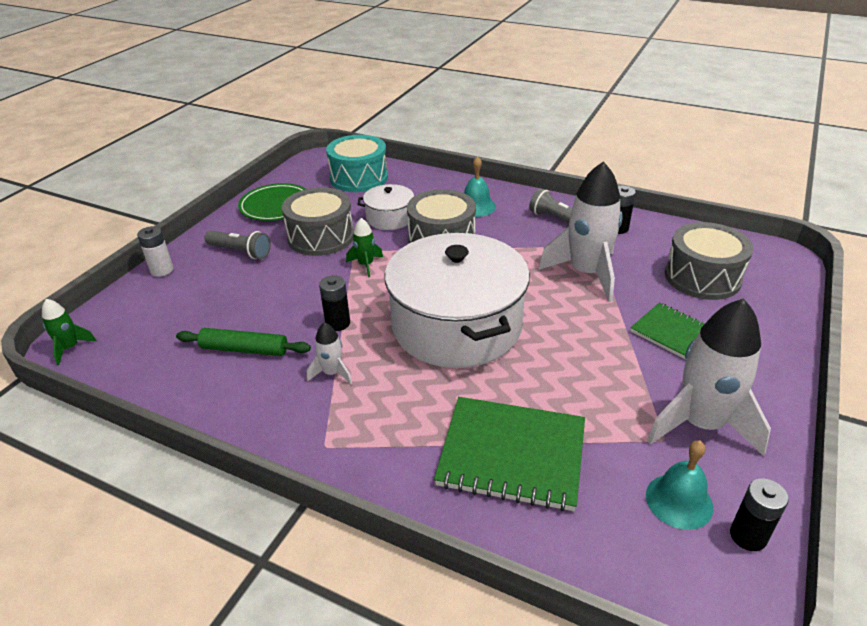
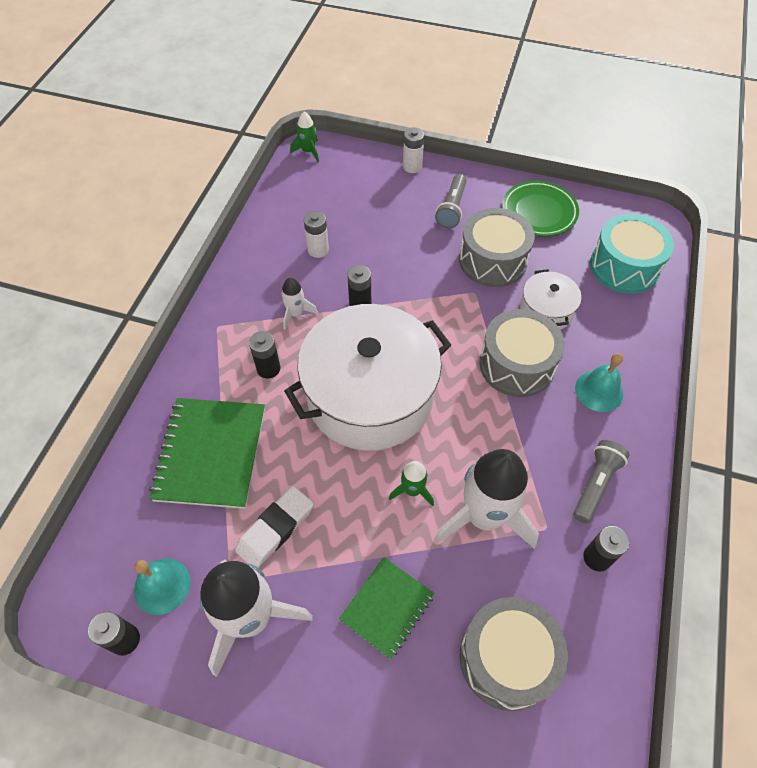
camera: 80 degrees right, 20 degrees up
(244, 349) = (318, 250): green rolling pin -> white battery
(366, 265) = (453, 306): green rocket -> green rocket (412, 490)
(403, 400) = (268, 368): none -> black battery
(604, 402) = (275, 529): none -> white eraser

